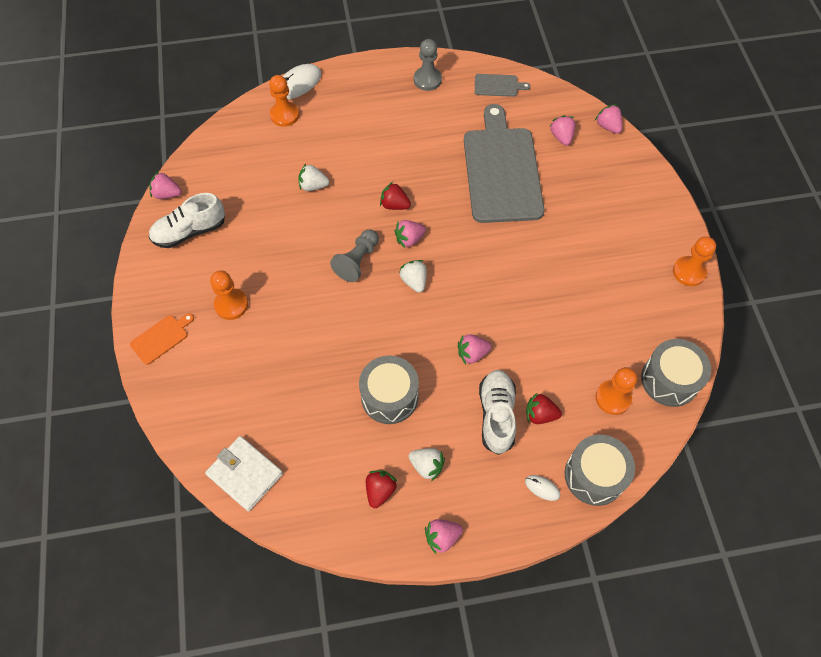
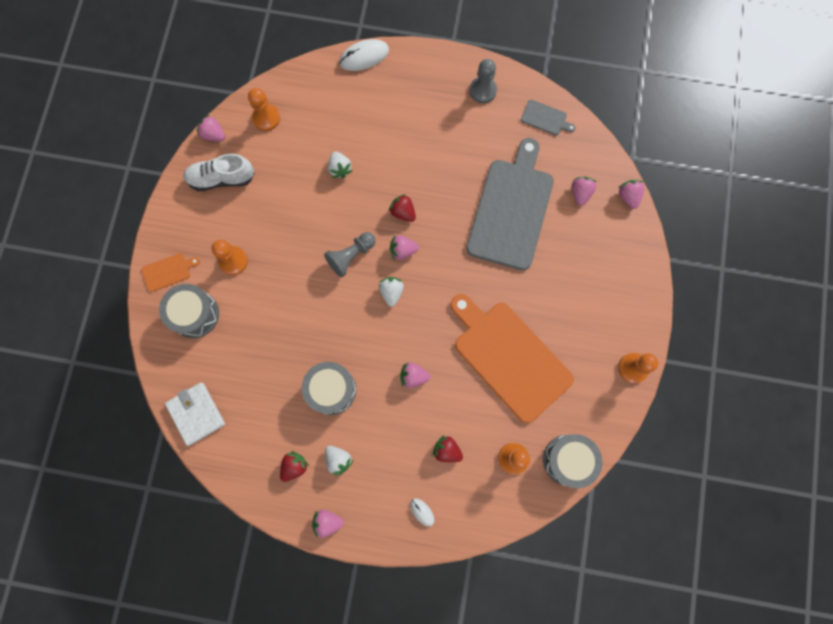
camera: 20 degrees right, 15 degrees up
(284, 115) = (340, 86): orange pawn -> orange pawn (266, 118)
(313, 186) = (340, 169): white strawberry -> white strawberry turned 135 degrees counterclockwise
(496, 415) = (411, 437): white shoe -> none
(562, 303) = (509, 357): none -> orange cutting board
(594, 475) = (468, 517): grey drum -> grey drum (195, 314)

